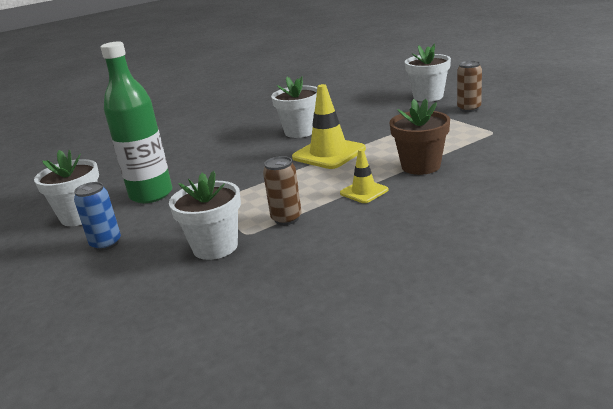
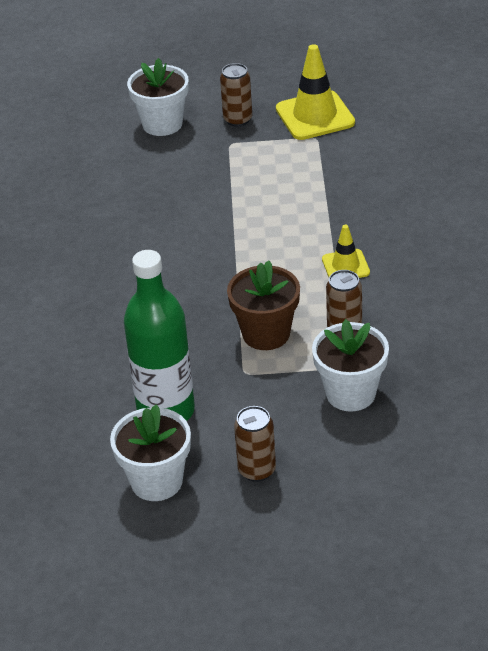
camera: 60 degrees left, 15 degrees up
(106, 244) = (257, 470): blue can -> brown can
(300, 131) = (132, 247): white flower pot -> none
(329, 153) = (226, 252): yellow traffic cone -> yellow traffic cone (315, 116)
(420, 166) = (334, 211): brown flower pot -> brown flower pot (266, 334)

